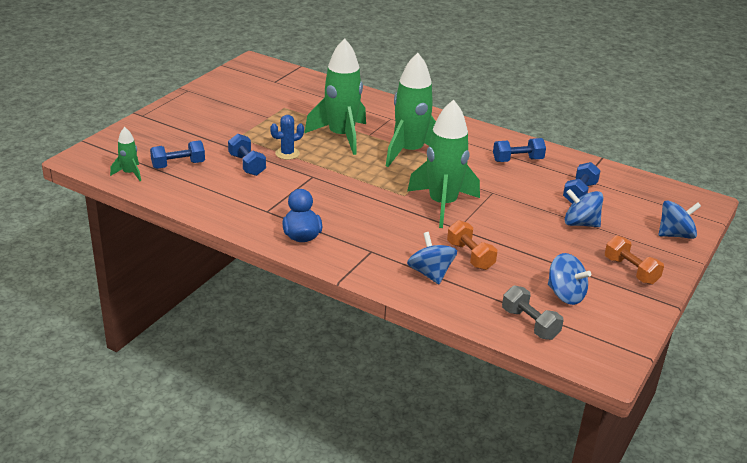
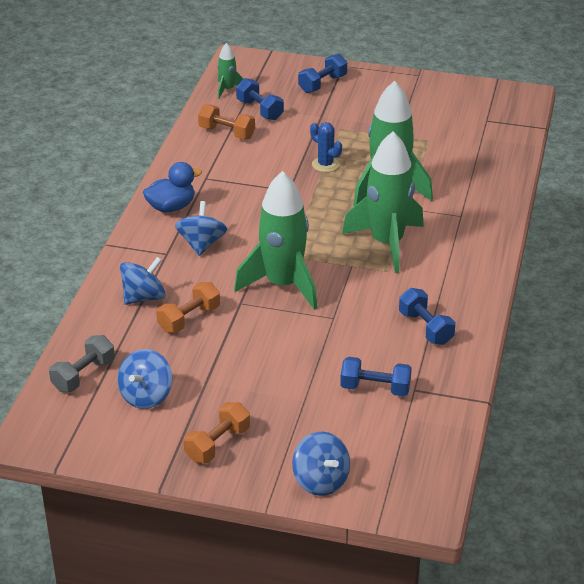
camera: 75 degrees right, 5 degrees up
(202, 187) = (227, 132): none -> orange dumbbell
(247, 165) = (285, 146): blue dumbbell -> blue dumbbell (322, 84)
(580, 223) = (301, 395): blue spinning top -> blue spinning top (202, 244)

